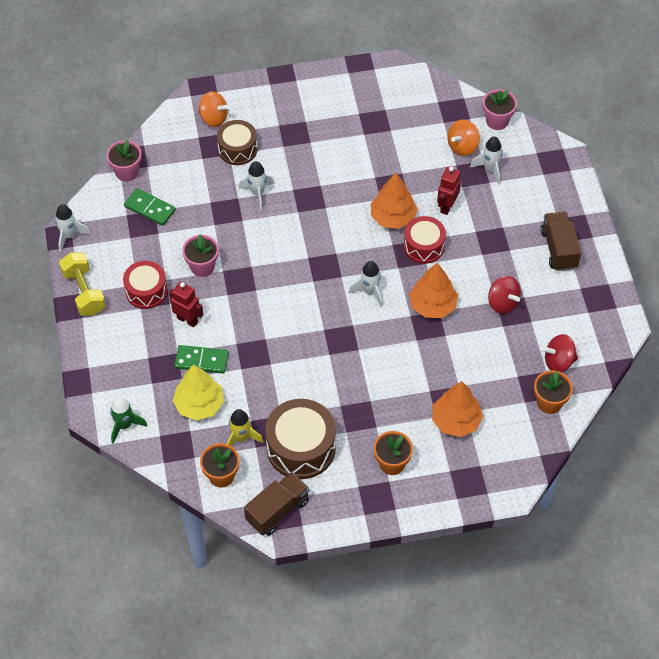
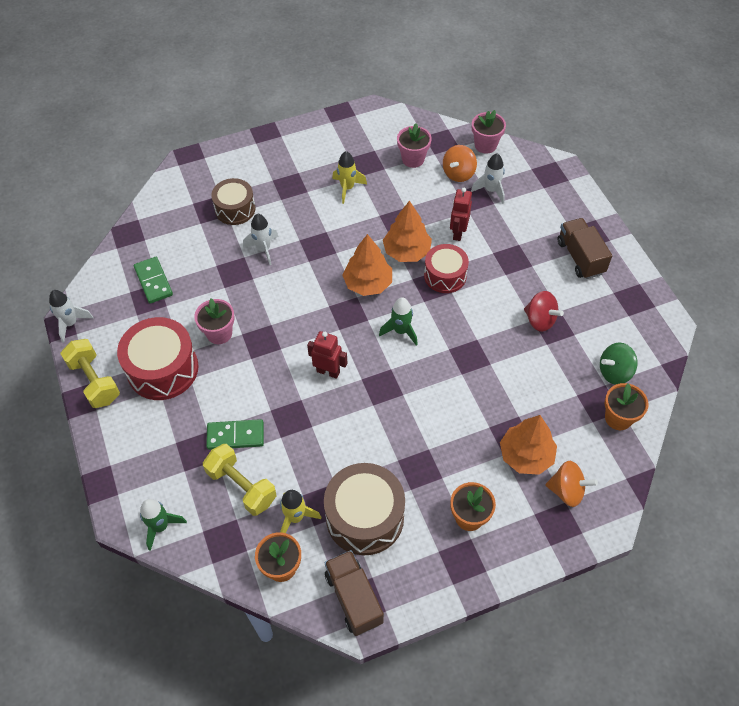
camera: 10 degrees left, 0 degrees up
(127, 172) = (124, 248): pink flower pot -> pink flower pot (413, 159)
(146, 291) = (163, 369): red drum -> red drum, size x1.56
(150, 208) = (153, 281): green domino -> green domino turned 45 degrees clockwise
(187, 320) = (212, 393): red robot -> red robot (328, 371)
(199, 404) = (242, 486): yellow tree -> yellow dumbbell
(213, 118) = (205, 183): orange spinning top -> orange spinning top (567, 491)
(277, 510) = (353, 598): brown truck -> brown truck turned 60 degrees counterclockwise
(350, 145) = (347, 188): none -> yellow rocket
(369, 292) = (400, 331): white rocket -> green rocket
(432, 305) = (469, 334): orange tree -> orange tree (368, 283)
(558, 361) = (614, 372): red spinning top -> green spinning top

